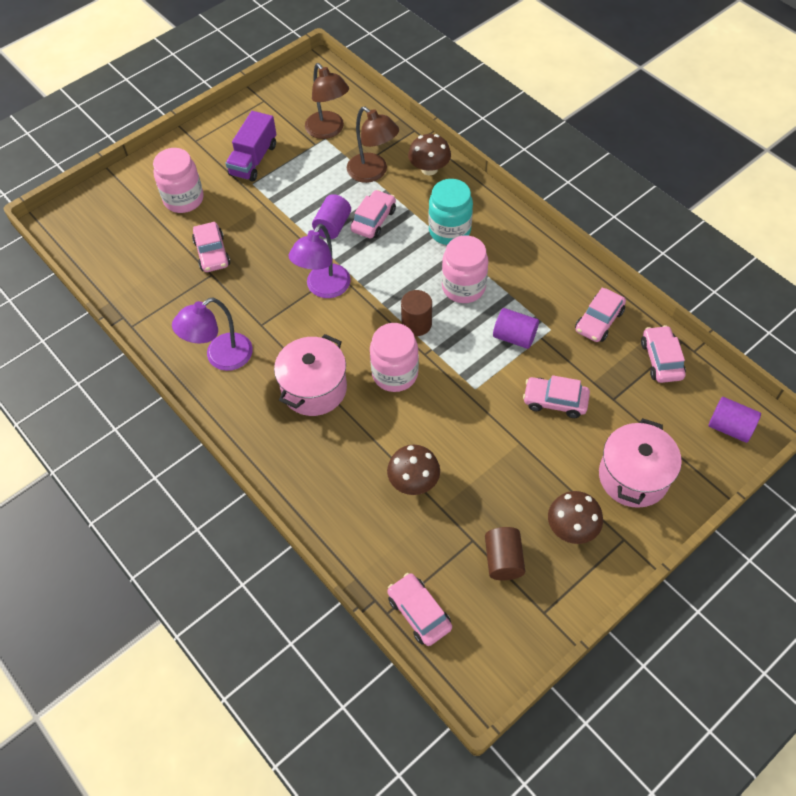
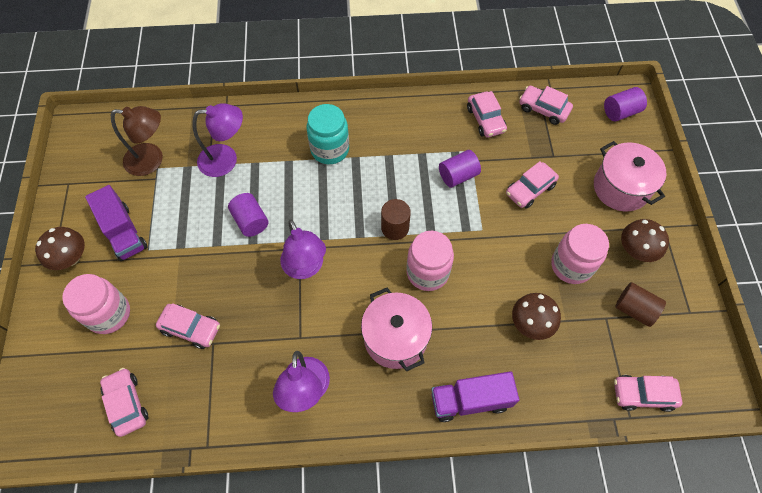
camera: 55 degrees left, 5 degrees up
(302, 476) = (470, 400): none -> purple truck
(373, 173) = (226, 159): brown lamp -> purple lamp
(373, 220) = (272, 190): pink car -> pink car (127, 404)
(429, 169) = (260, 122): brown mushroom -> brown mushroom (71, 258)
(463, 287) = (388, 176): pink jar -> pink jar (571, 265)

